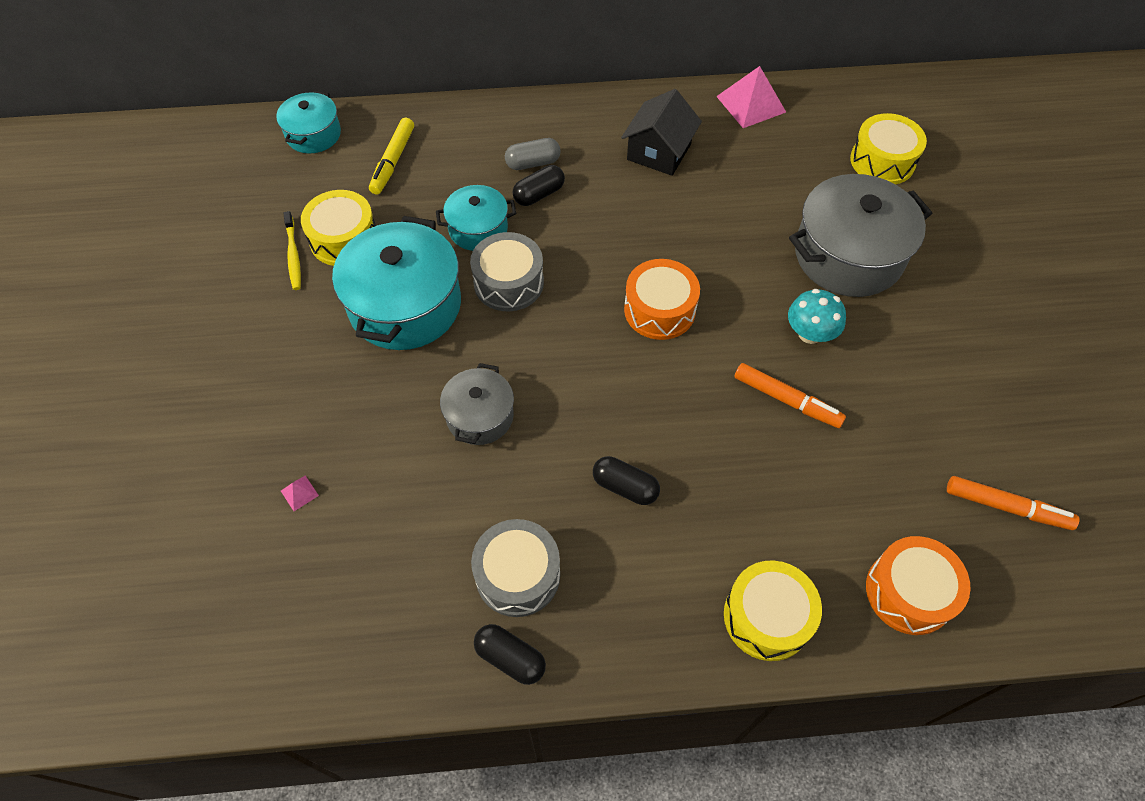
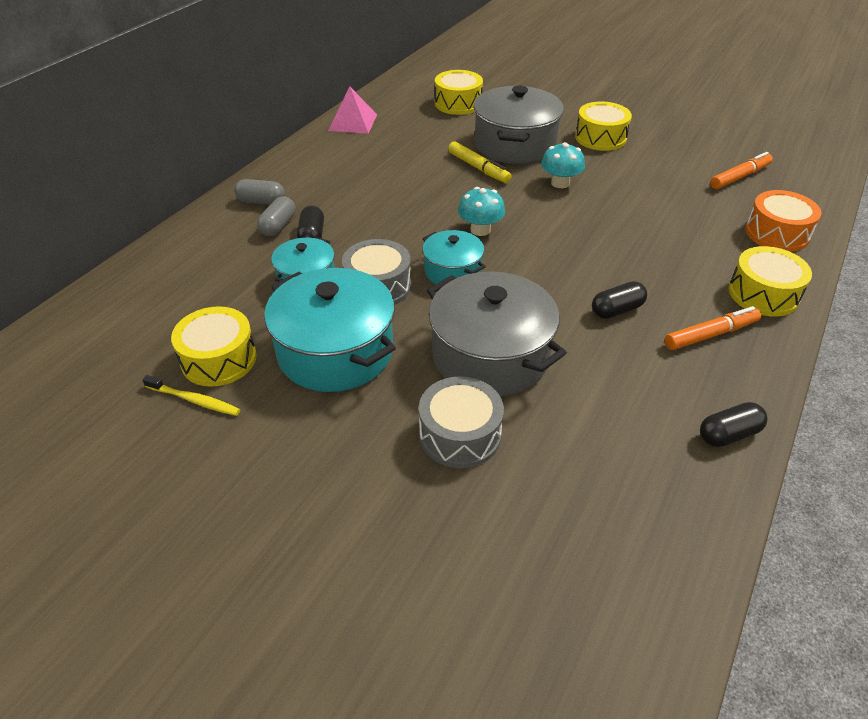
camera: 55 degrees left, 15 degrees down
(299, 493) = (470, 507): pink pyramid -> none
(313, 134) = (71, 328): turquoise pot -> turquoise pot (452, 271)
(393, 161) = (173, 294): yellow marker -> yellow marker (478, 168)
(479, 416) = (490, 356): grey pot -> grey pot, size x1.80
(518, 575) = (655, 398): grey drum -> grey drum (460, 435)
(557, 129) = (261, 202): none -> grey capsule
(659, 152) = (344, 171): black house -> none
(659, 310) = (480, 230): orange drum -> turquoise mushroom
(786, 400) = (603, 213): orange marker -> orange marker (710, 334)
(949, 325) = (600, 138): none -> yellow drum

